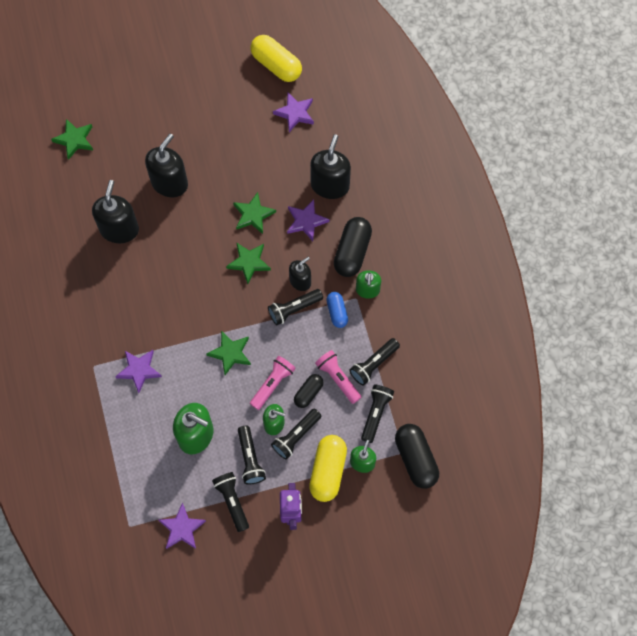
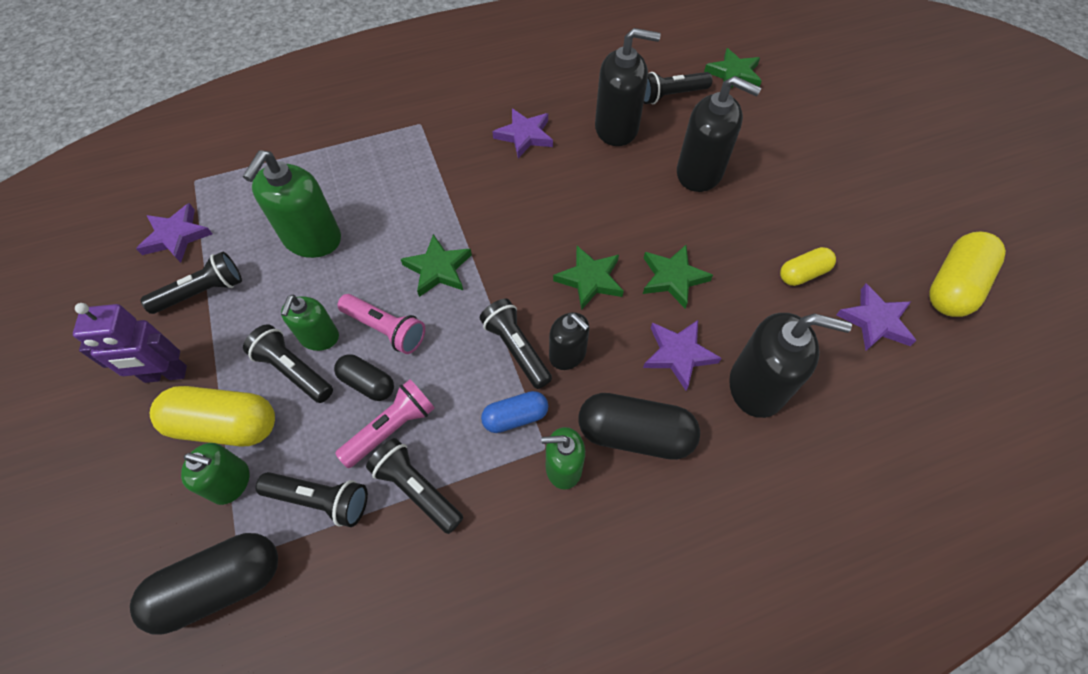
camera: 85 degrees right, 10 degrees down
(139, 370) = (413, 168): purple star -> purple star (524, 135)
(250, 459) = (265, 309): black flashlight -> black flashlight (671, 95)
(258, 142) = (803, 274): none -> yellow capsule

